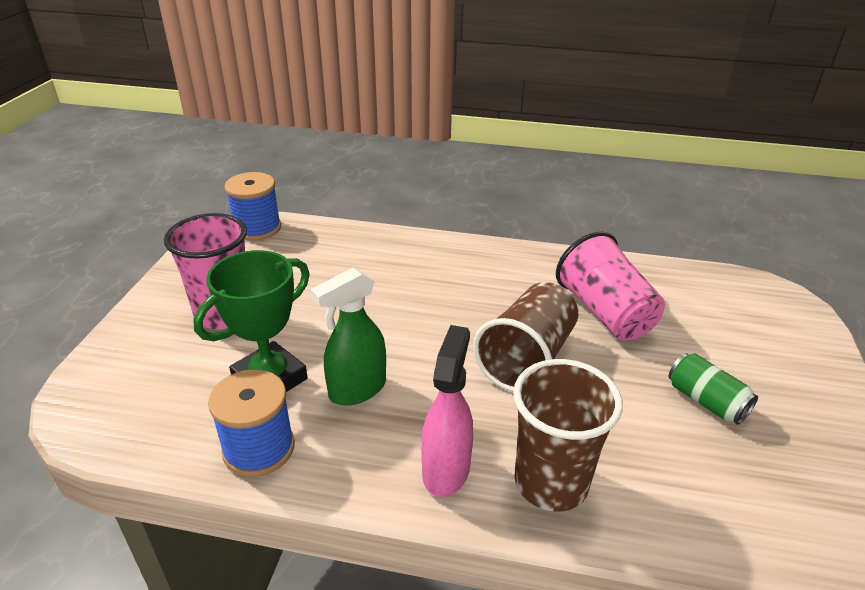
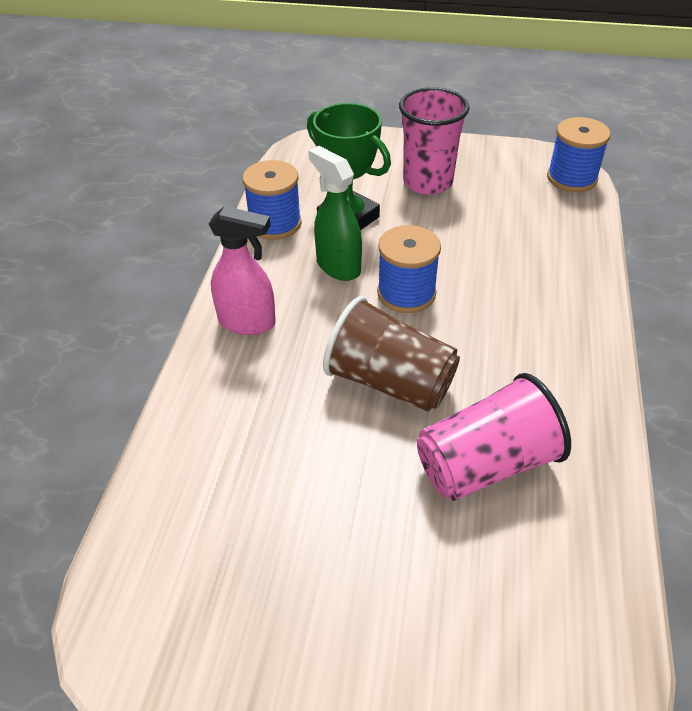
camera: 90 degrees right, 10 degrees up
(407, 341) = (406, 293): none -> blue spool
(551, 483) = (227, 388): brown cup -> none
(706, 401) = (330, 540): green can -> none

